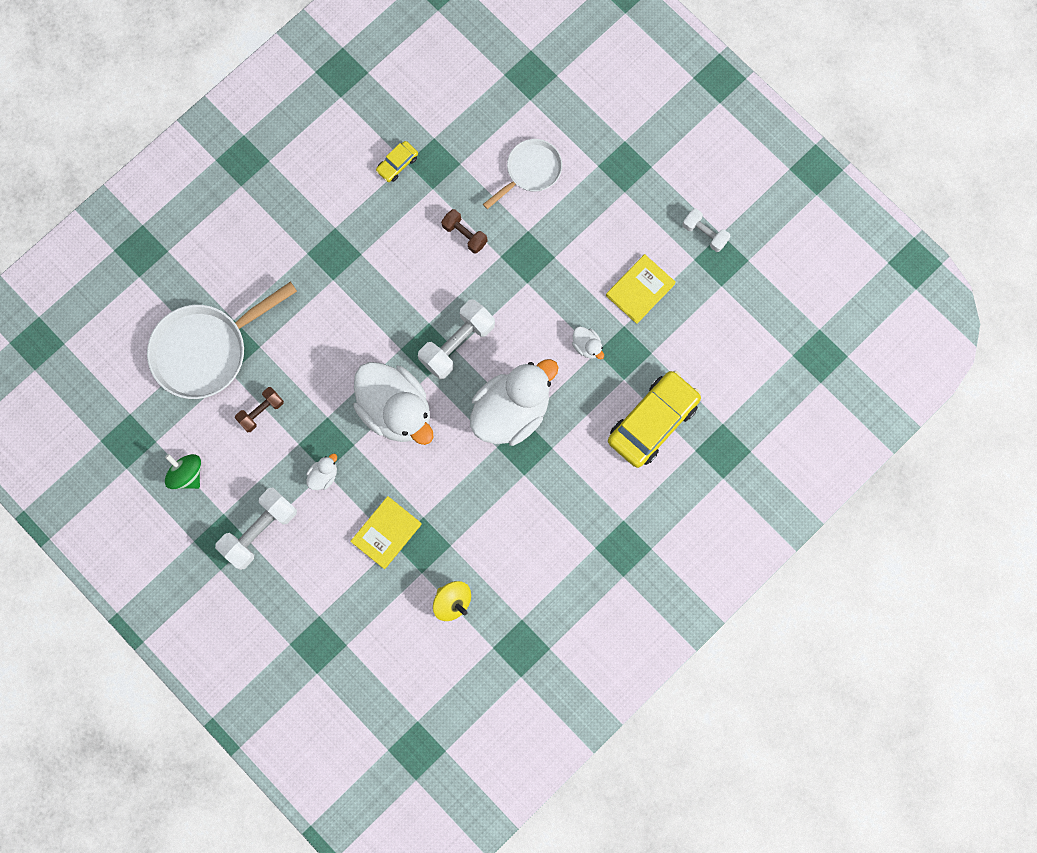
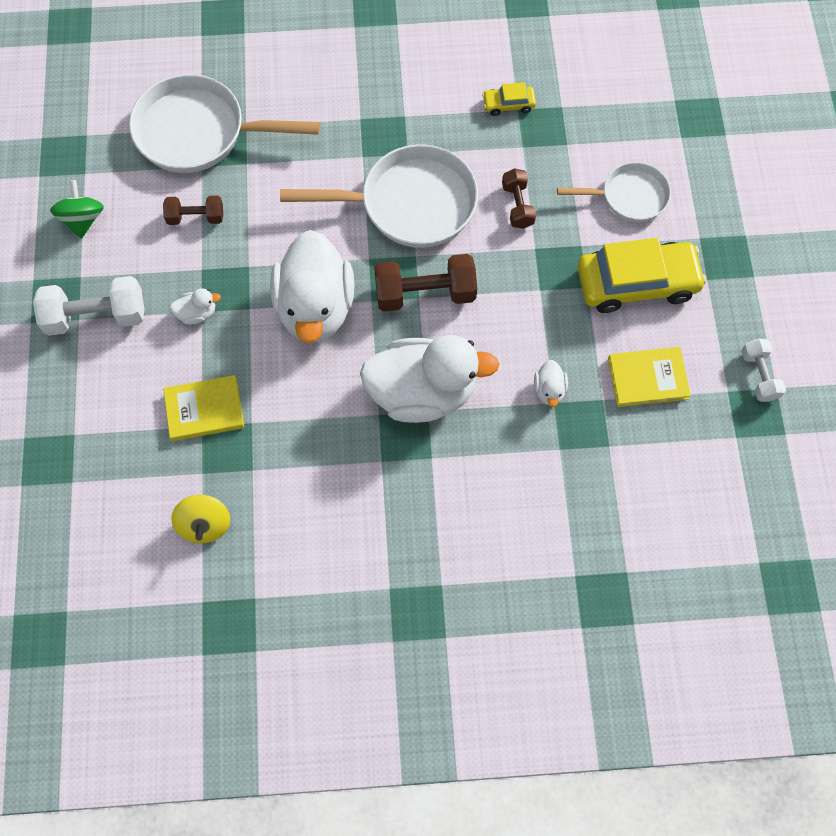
camera: 40 degrees right, 10 degrees down
(394, 289) = (410, 204): none -> white pan
(457, 343) = (425, 293): white dumbbell -> brown dumbbell
(653, 421) = (554, 512): yellow car -> yellow car (636, 283)

